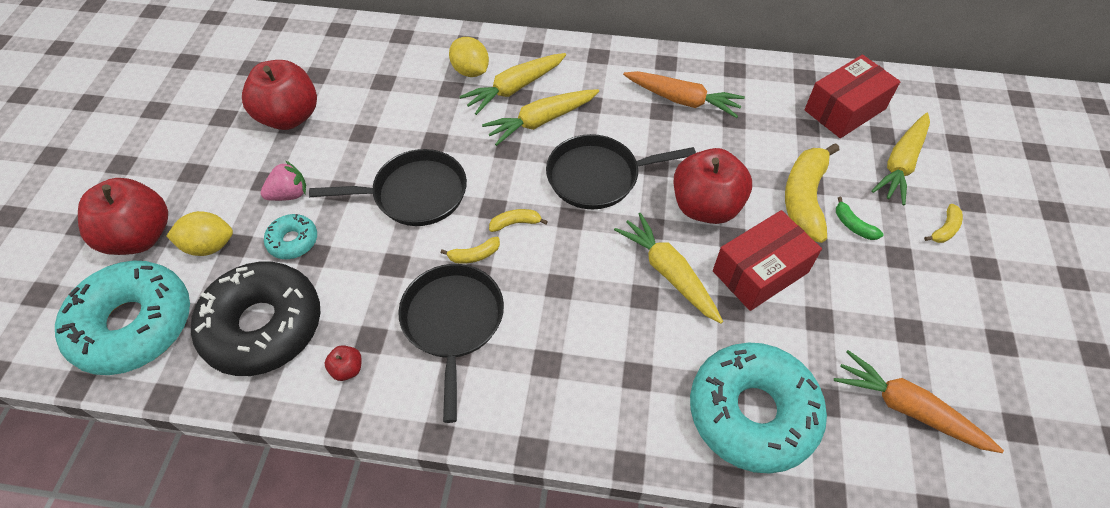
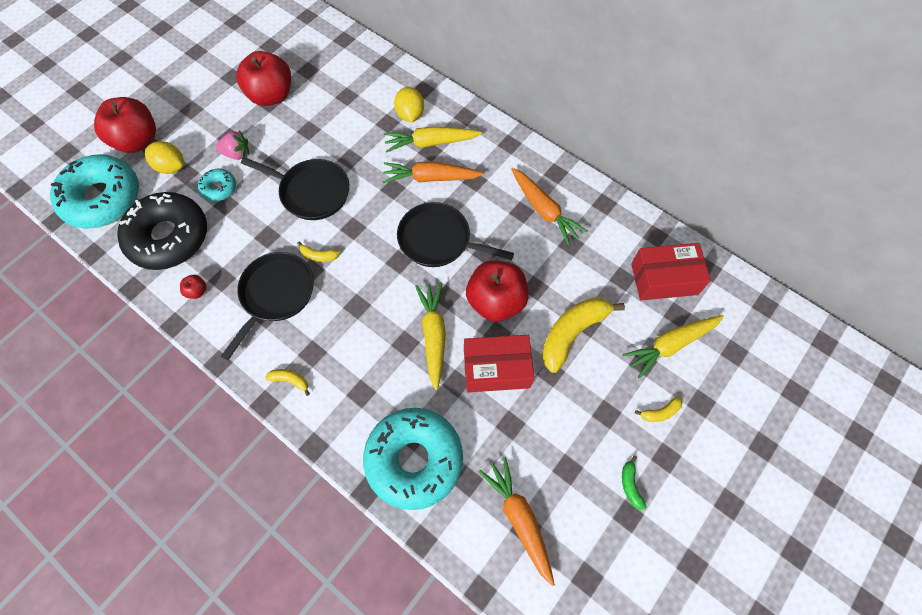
camera: 30 degrees right, 10 degrees up
(515, 223) = (360, 246): yellow banana -> yellow banana (290, 380)
(541, 121) = (430, 178): yellow carrot -> orange carrot
(853, 225) = (592, 372): green banana -> green banana (630, 485)

